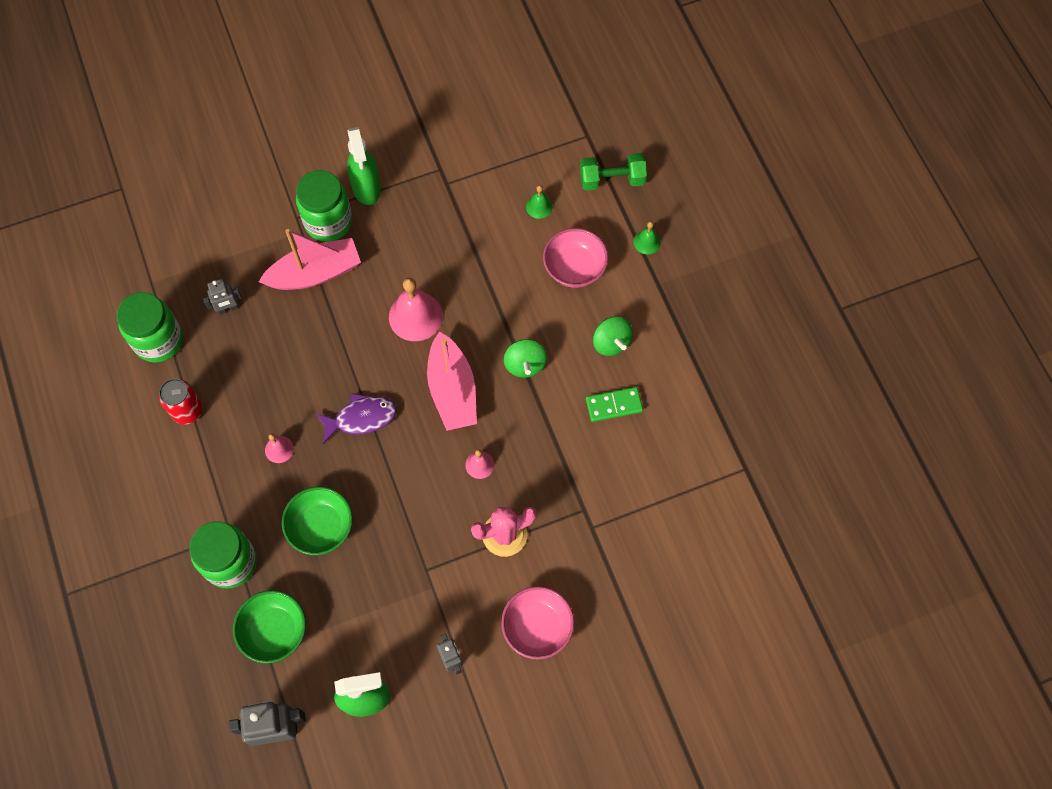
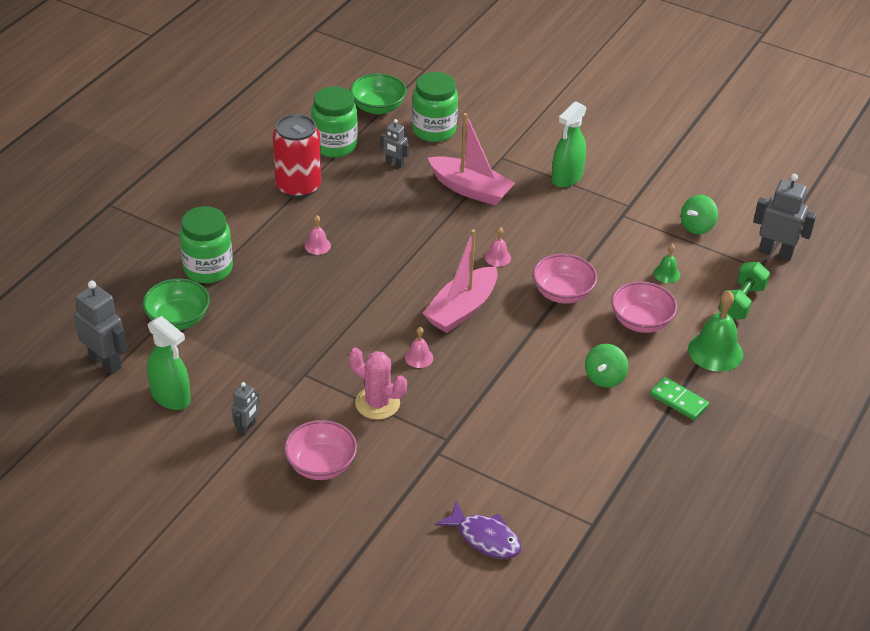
camera: 50 degrees right, 25 degrees down
(187, 411) = (298, 186): red can -> red can, size x1.58
(321, 527) = (280, 299): green bowl -> green bowl (378, 107)
(328, 221) = (517, 174): green jar -> green jar (434, 130)
(361, 418) = (386, 273): purple fish -> purple fish (485, 538)
(415, 316) = (497, 257): pink bell -> pink bell, size x0.51
(497, 300) = (562, 293): none -> pink bowl
(525, 365) = (528, 338): green spinning top -> green spinning top (697, 226)
(581, 110) = (775, 252): none -> grey robot
(612, 180) = (741, 302): green dumbbell -> green dumbbell turned 75 degrees clockwise
(614, 405) = (554, 409): green domino -> green domino (678, 401)
(647, 242) = (715, 351): green bell -> green bell, size x1.96

